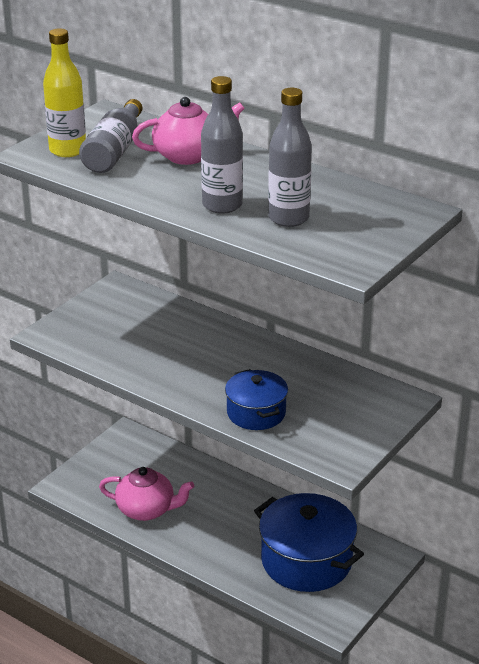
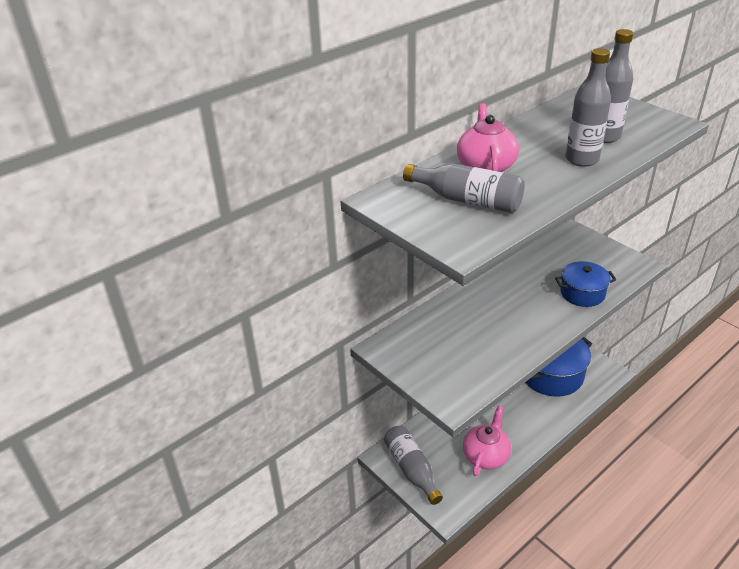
camera: 75 degrees left, 5 degrees up
(68, 150) = (459, 225): yellow bottle -> none
(114, 455) = (411, 469): none -> grey bottle

